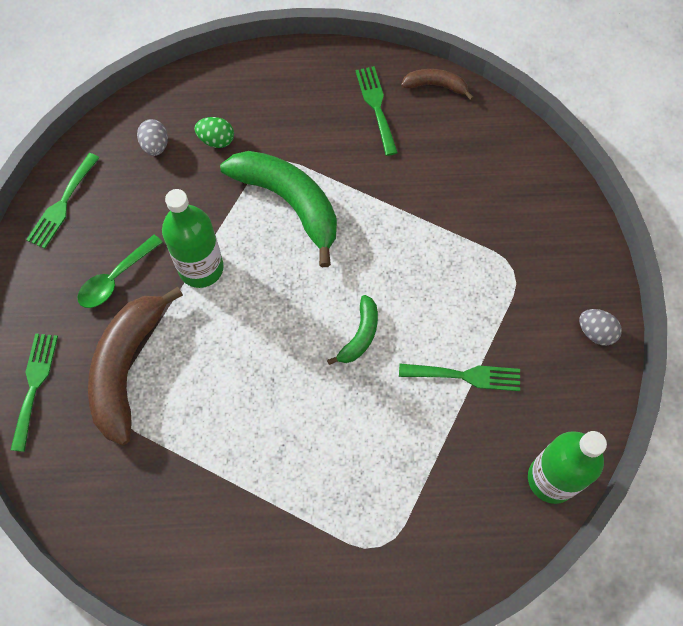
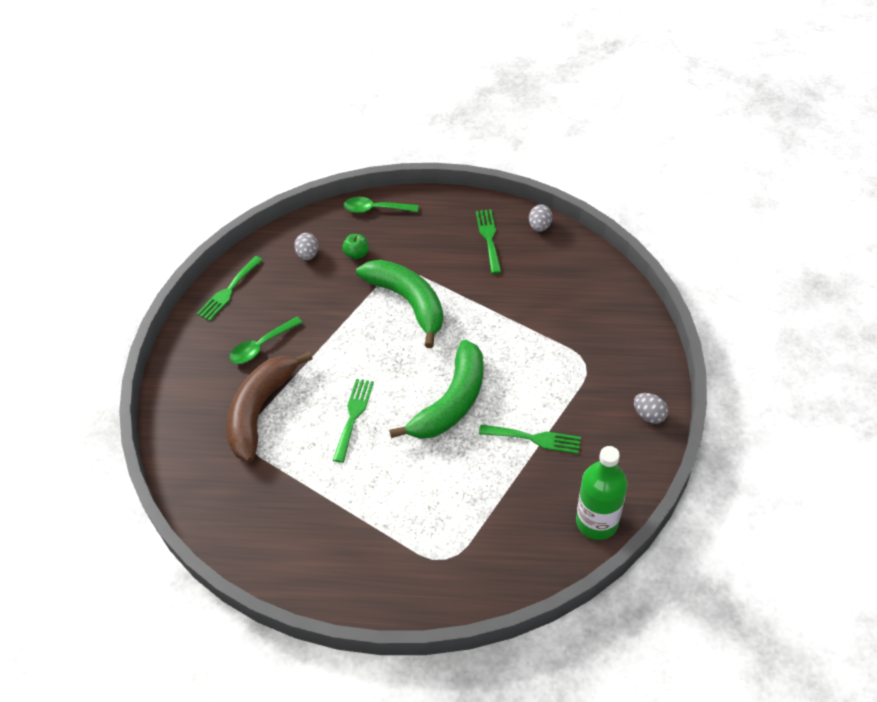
camera: 10 degrees right, 15 degrees down
(34, 385) = (185, 416): green fork -> green fork (353, 416)
(201, 268) = (330, 344): green bottle -> none
(216, 140) = (356, 254): green egg -> green apple
(231, 75) = (375, 209): none -> green spoon
(360, 335) = (451, 402): green banana -> green banana, size x2.01
(436, 86) = (539, 226): brown banana -> grey egg

